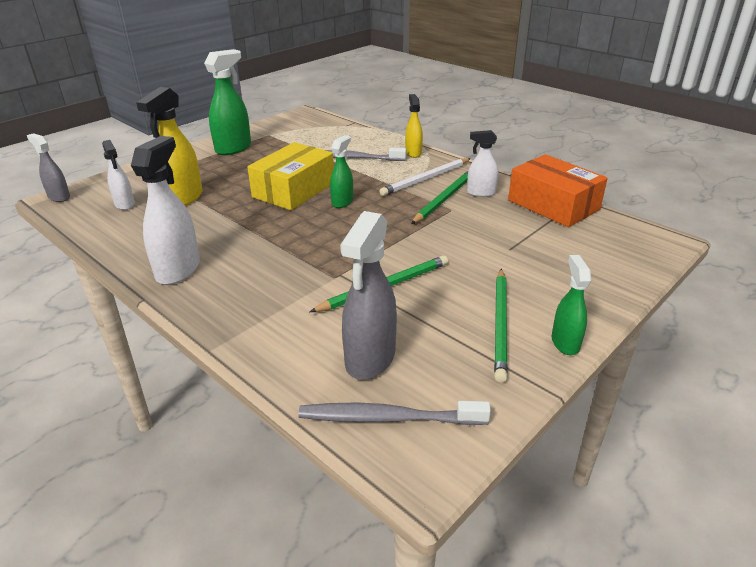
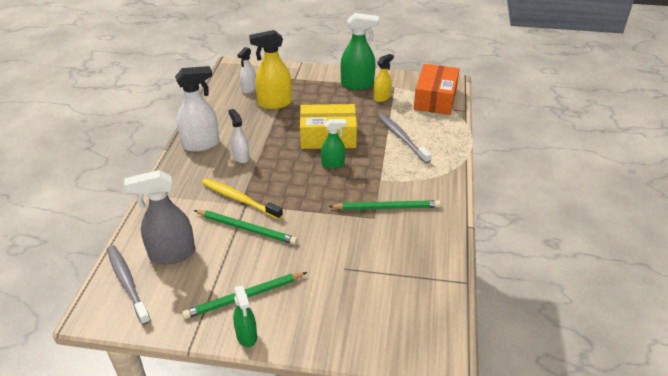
camera: 55 degrees right, 5 degrees up
(59, 197) = (236, 65): grey spray bottle -> none
(325, 275) = (239, 199): none -> yellow toothbrush
(413, 153) = (445, 161): yellow spray bottle -> yellow spray bottle (382, 98)
(425, 179) = (408, 186): white pencil -> none
(480, 193) = (416, 222): white spray bottle -> white spray bottle (241, 157)
(553, 205) = (438, 269): orange box -> orange box (435, 99)
(565, 342) = (246, 336): green spray bottle -> green spray bottle turned 105 degrees clockwise

